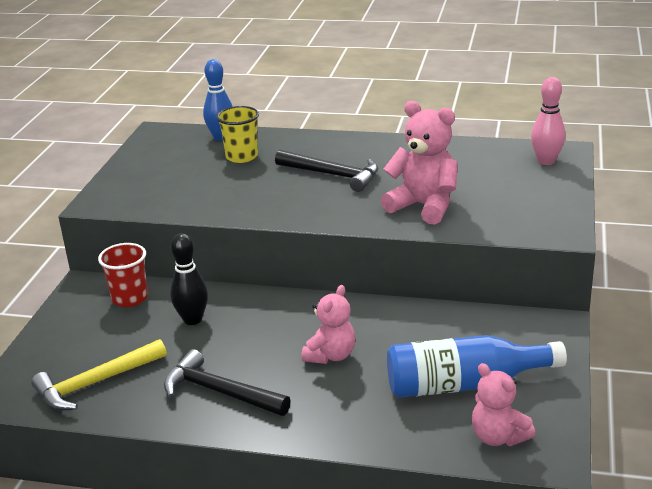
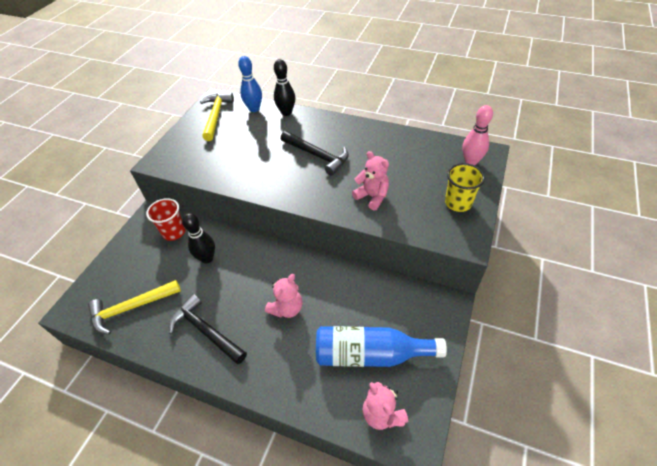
camera: 10 degrees right, 20 degrees up
(166, 149) = (216, 116): none -> yellow hammer
(242, 156) = (262, 129): yellow cup -> yellow cup (458, 203)
(271, 137) = (286, 112): none -> black bowling pin
(424, 206) = (372, 197): pink teddy bear -> pink teddy bear, size x0.66

